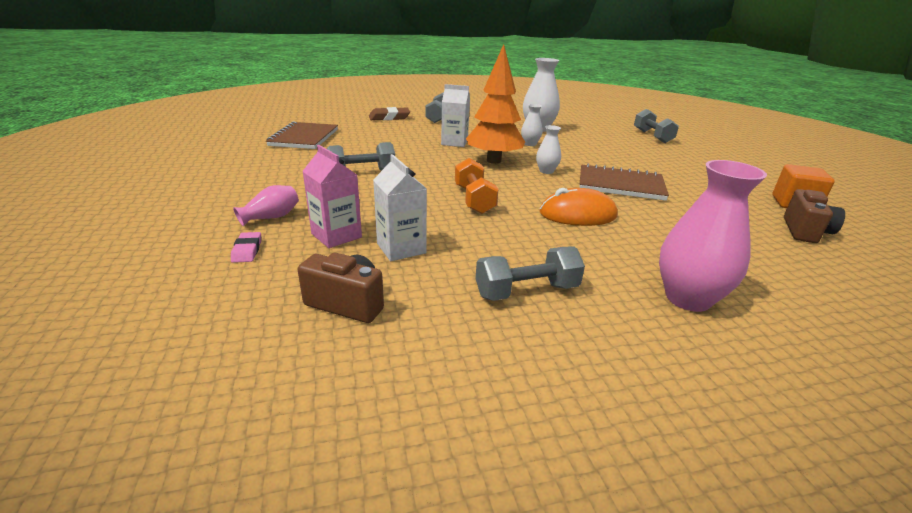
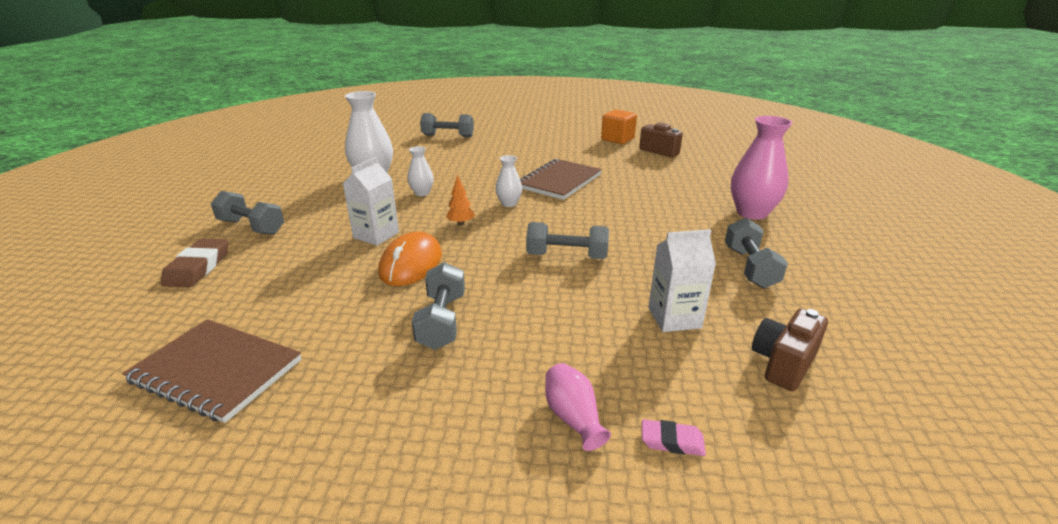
camera: 70 degrees left, 0 degrees up
(336, 235) = (639, 360): pink carton -> none
(474, 199) = (567, 256): orange dumbbell -> grey dumbbell
(493, 161) = (461, 224): orange tree -> orange tree, size x0.40
(577, 214) = (616, 214): orange mouse -> orange mouse (411, 264)

